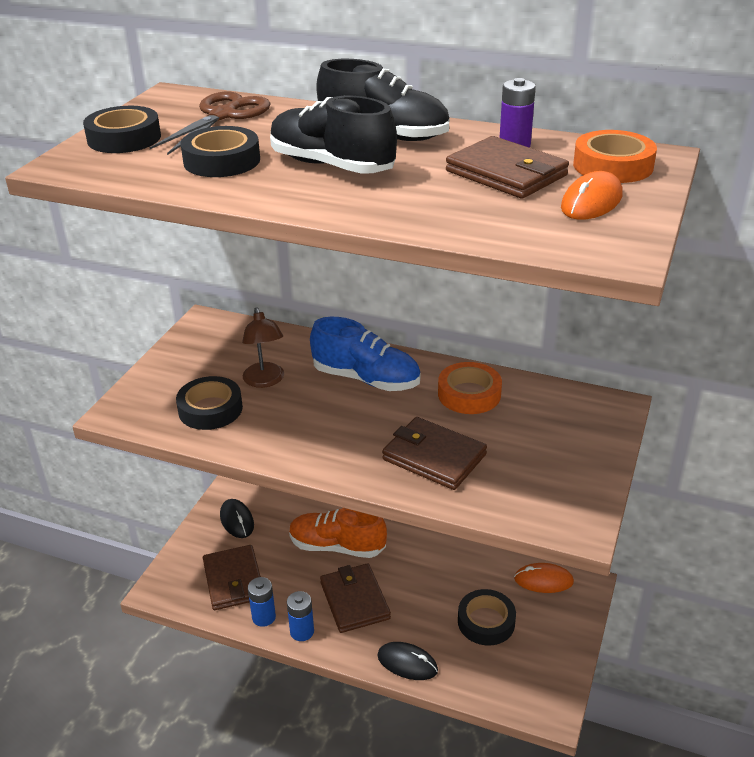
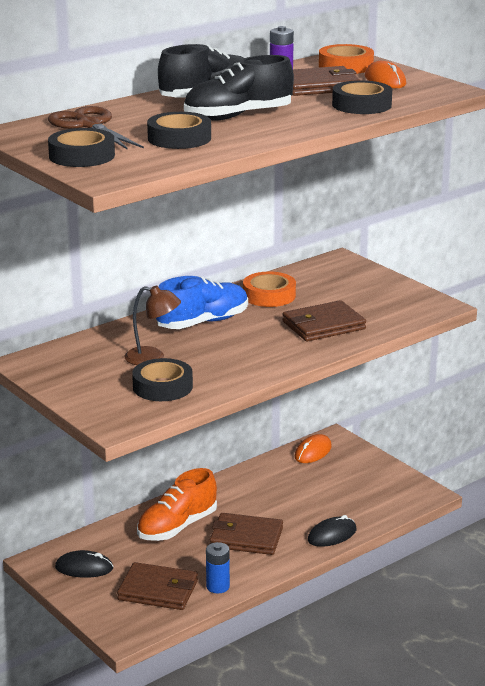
camera: 60 degrees left, 10 degrees down
(302, 632) = (253, 572): blue battery -> none
(486, 622) = (327, 489): black tape -> black tape (361, 105)

